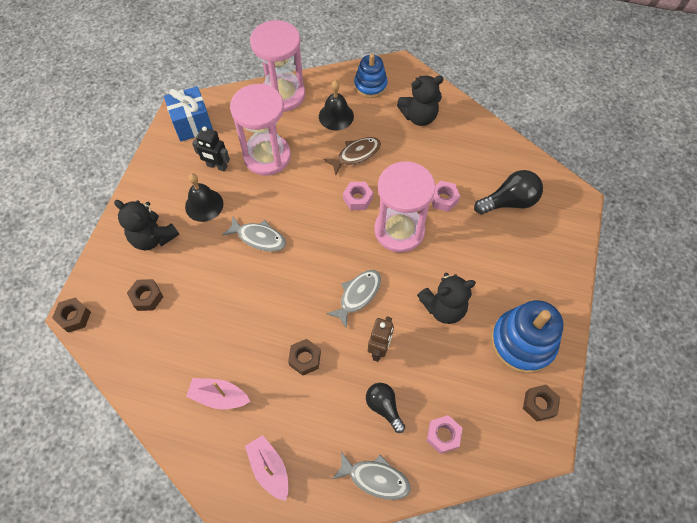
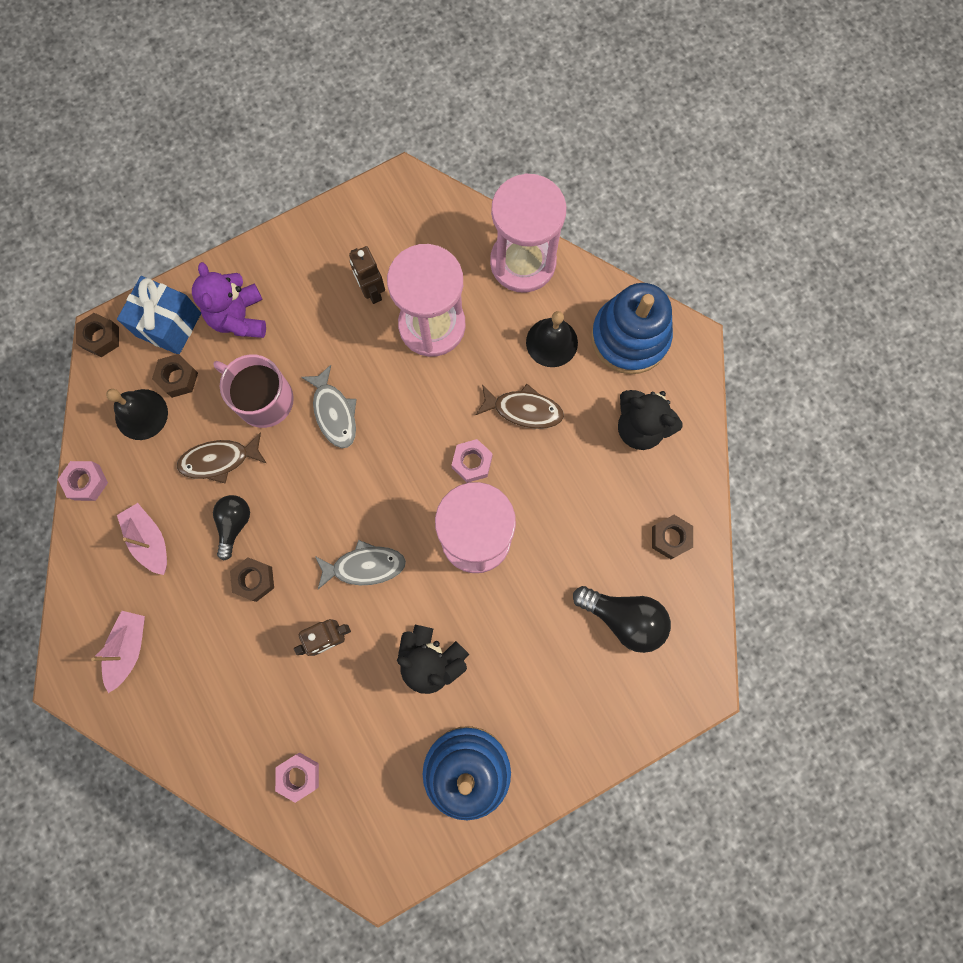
camera: 45 degrees right, 15 degrees up
(153, 237) = (239, 317): black teddy bear -> purple teddy bear
(192, 124) = (395, 215): blue gift -> blue gift (168, 324)
(204, 205) = (318, 325): black bell -> black bell (141, 414)
(210, 265) = (263, 399): none -> pink mug
(217, 166) = (371, 291): black robot -> brown robot
(217, 317) = (219, 460): none -> brown fish
(370, 85) = (630, 337): blue stacking toy -> blue stacking toy, size x1.57
(375, 478) = (204, 749): grey fish -> none
(384, 407) = (276, 696): black light bulb -> black light bulb (234, 524)
(443, 199) = (558, 548): pink nut -> pink nut (87, 482)
(539, 404) = (414, 841): brown nut -> brown nut (670, 538)

